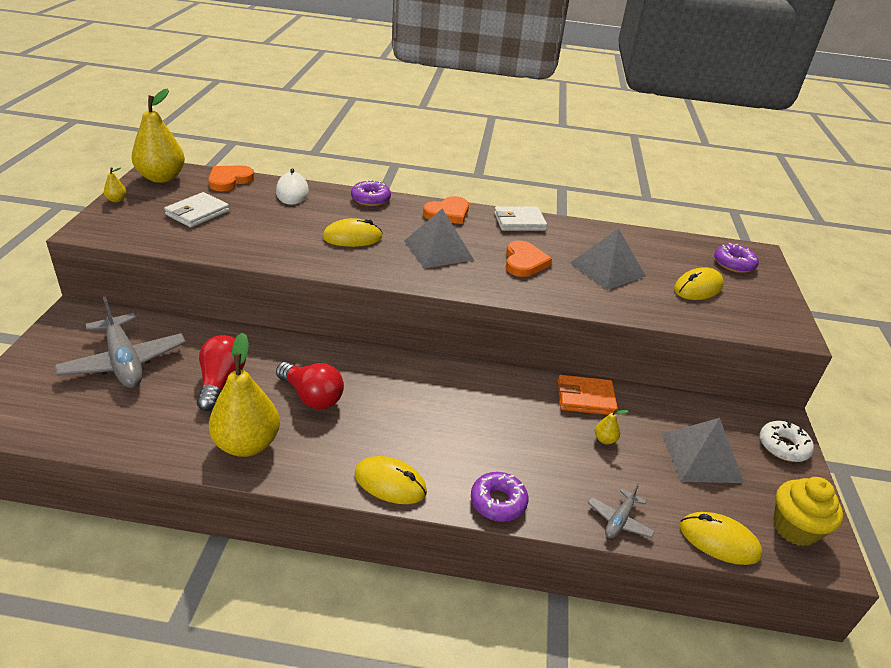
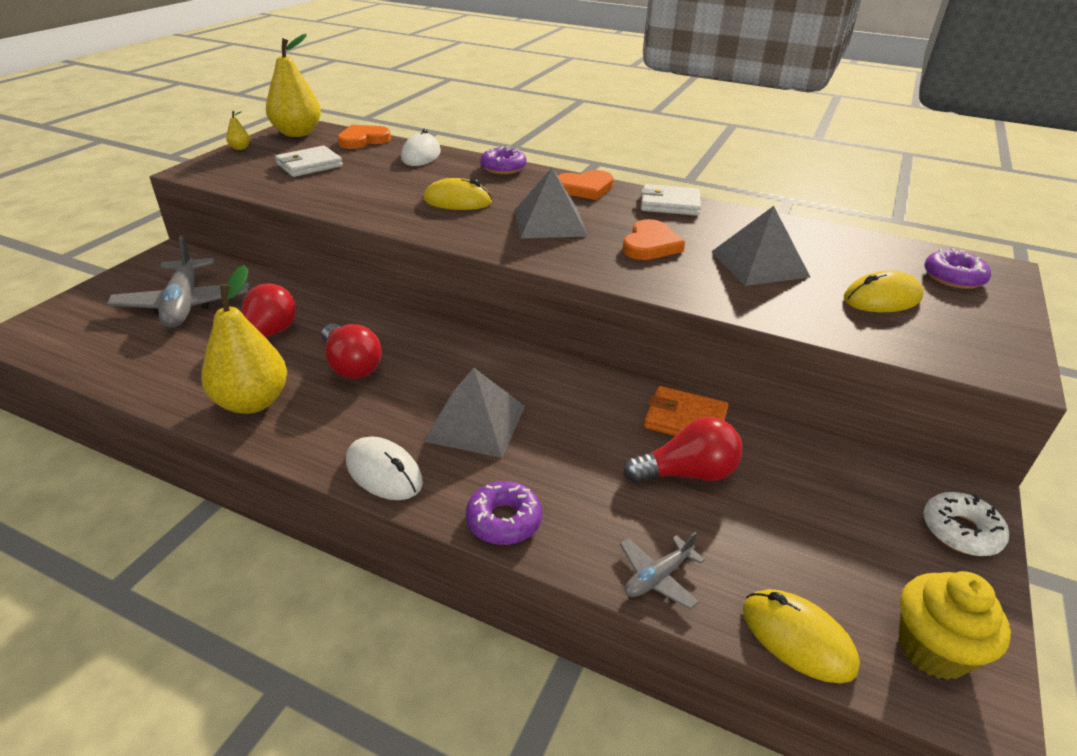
camera: 20 degrees right, 0 degrees up
(390, 483) = (384, 472): yellow mouse -> white mouse
(604, 439) = (687, 473): yellow pear -> red light bulb
(701, 457) = (821, 521): grey pyramid -> grey pyramid (476, 423)

